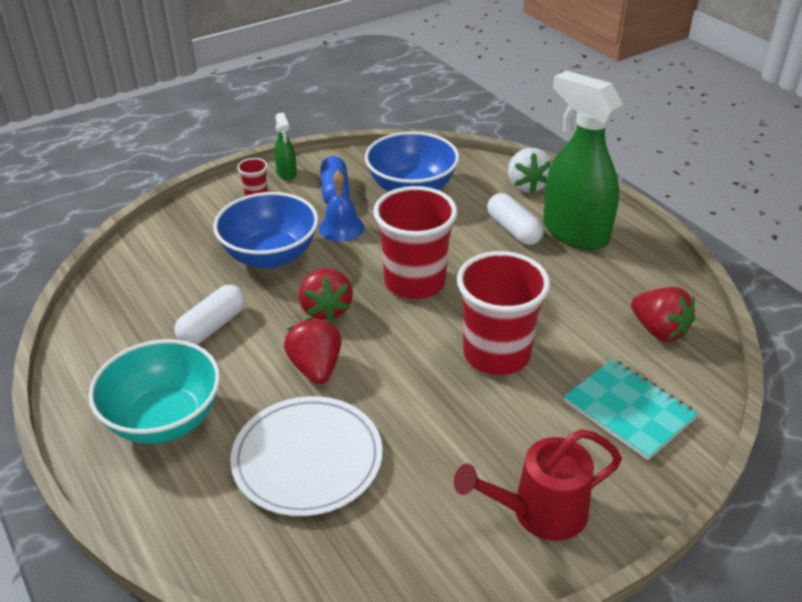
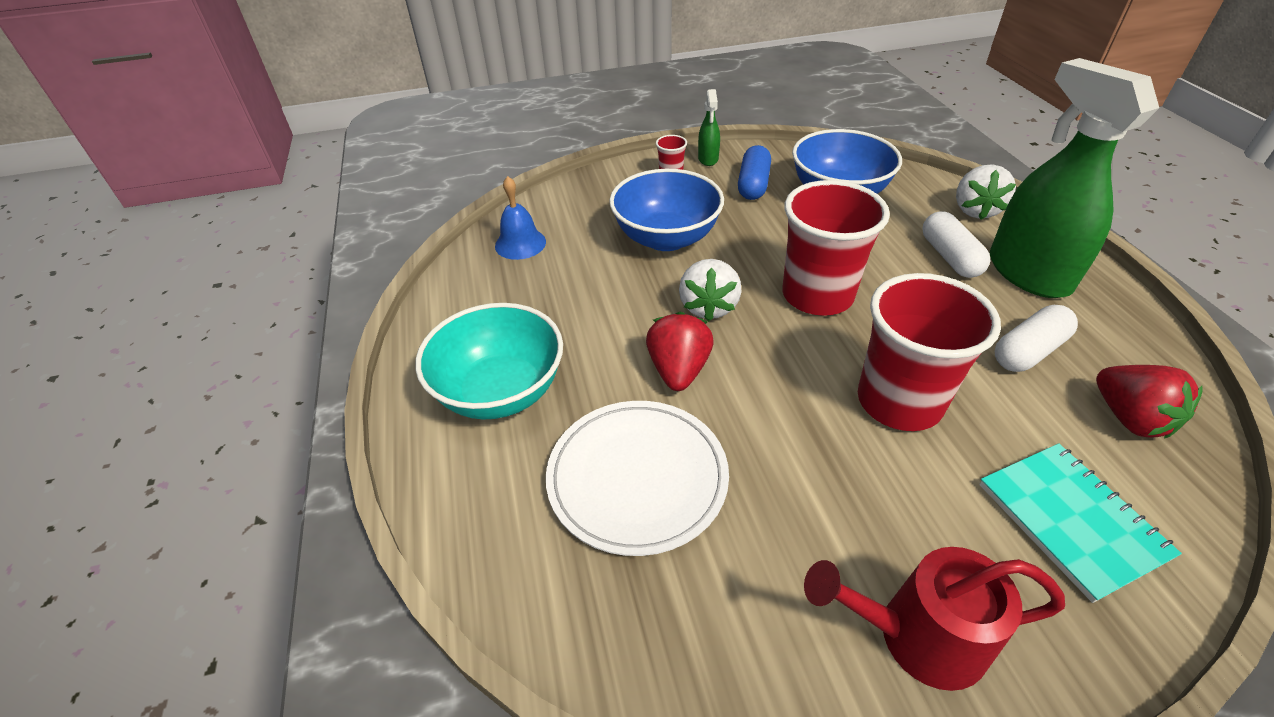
camera: 20 degrees right, 5 degrees up
(213, 326) = (584, 301): white capsule -> white capsule (1028, 351)
(326, 309) = (708, 306): red strawberry -> white strawberry
(341, 228) = (750, 222): blue bell -> blue bell (520, 244)

